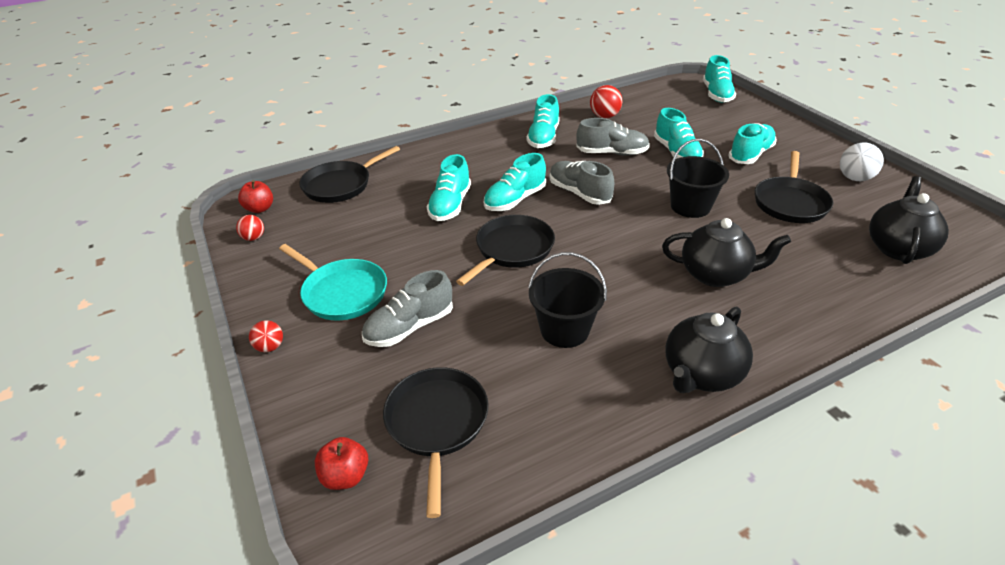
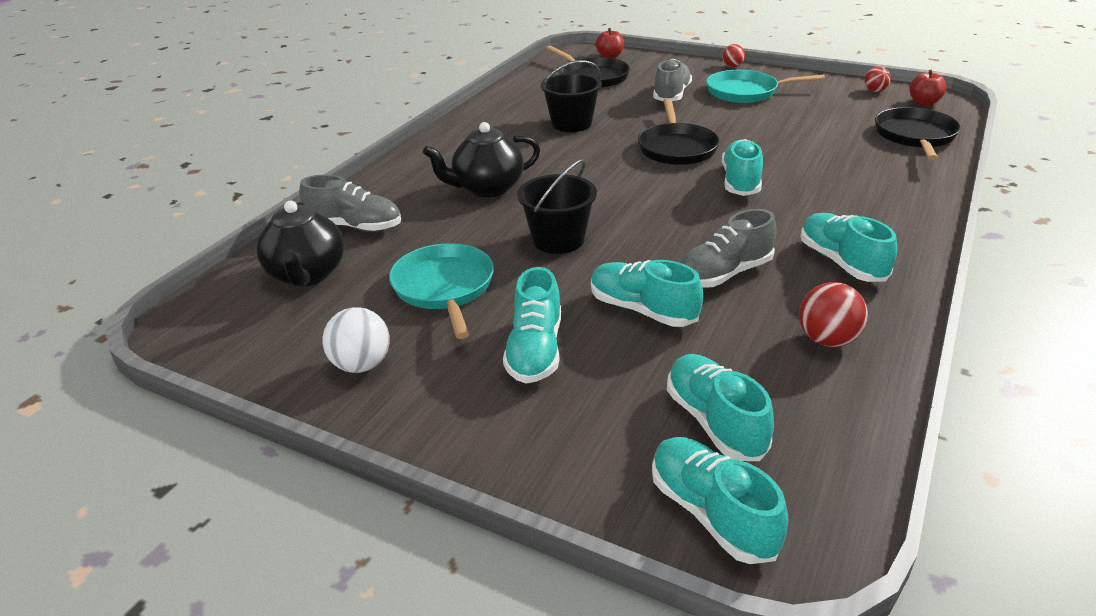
camera: 145 degrees right, 5 degrees down
(450, 205) = (787, 157): turquoise shoe -> turquoise shoe (714, 421)
(579, 193) = (690, 210): grey shoe -> grey shoe (355, 226)
(701, 374) = (461, 134): black teapot -> none
(790, 202) = (444, 288): black pan -> turquoise pan

